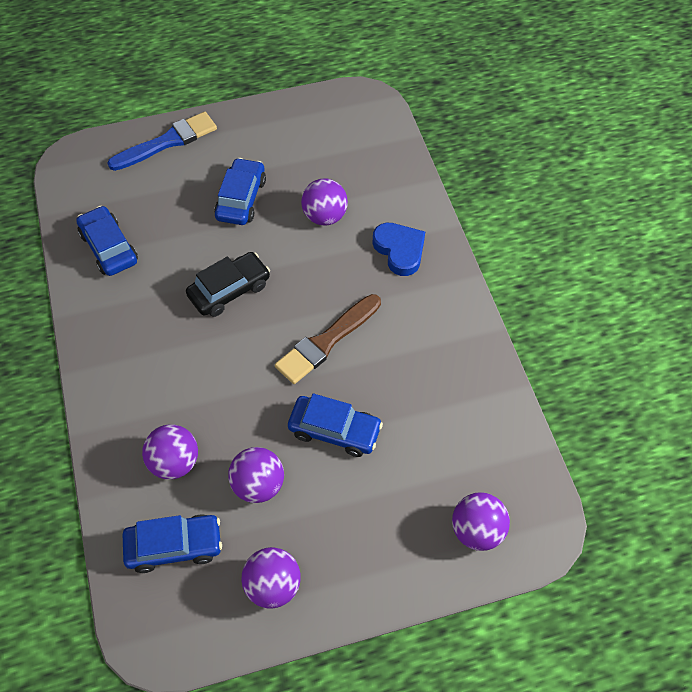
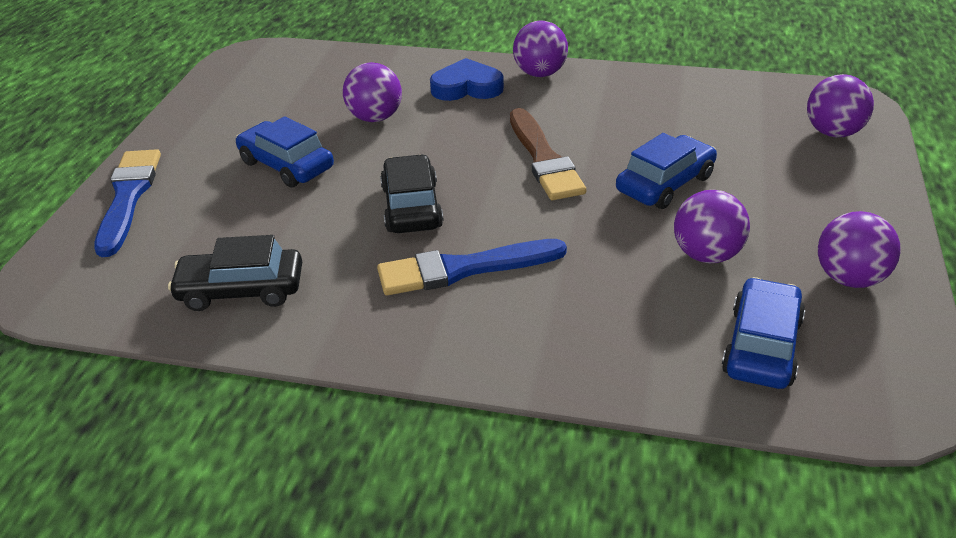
camera: 60 degrees left, 20 degrees down
(109, 248) = (241, 290): blue car -> black car
(174, 462) = (635, 315): purple ball -> purple ball (540, 73)
(178, 349) = (463, 269): none -> blue brush

